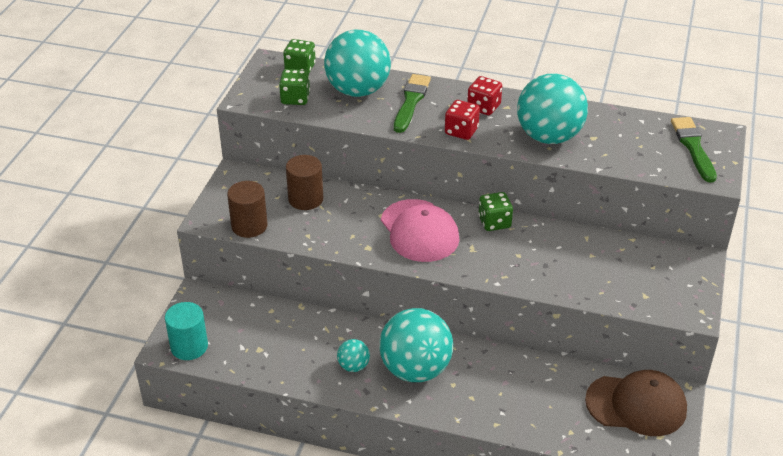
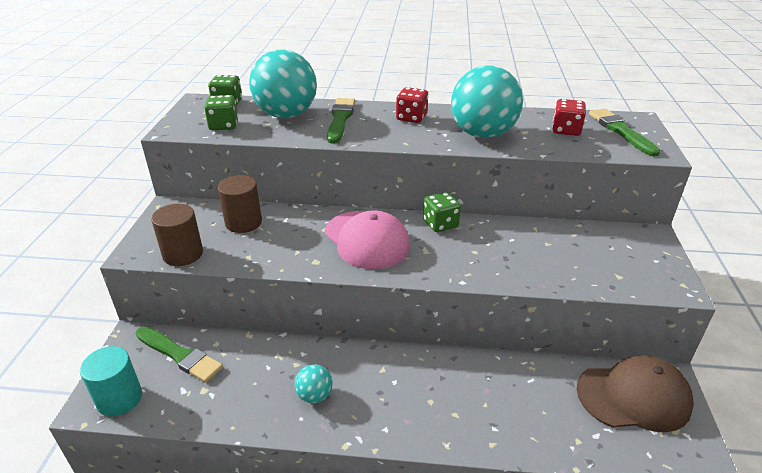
camera: 10 degrees left, 5 degrees down
(239, 317) = (179, 355): none -> green brush
(415, 369) = (385, 389): turquoise ball -> none
(461, 131) = (396, 137): red dice -> red dice (566, 130)

